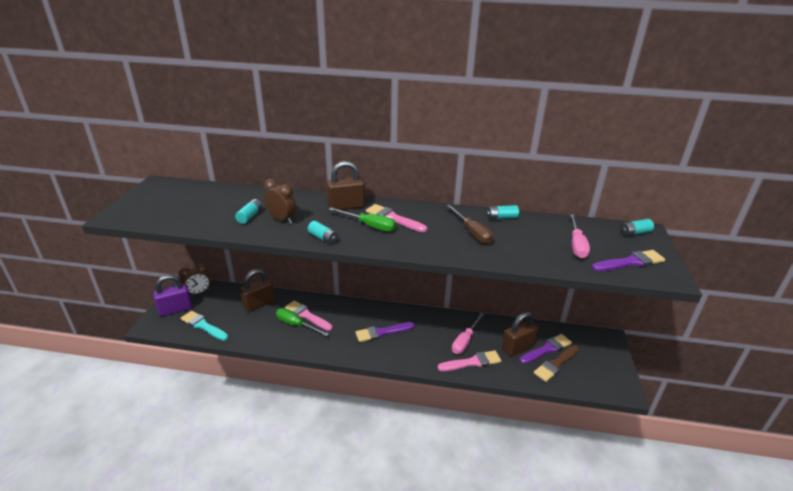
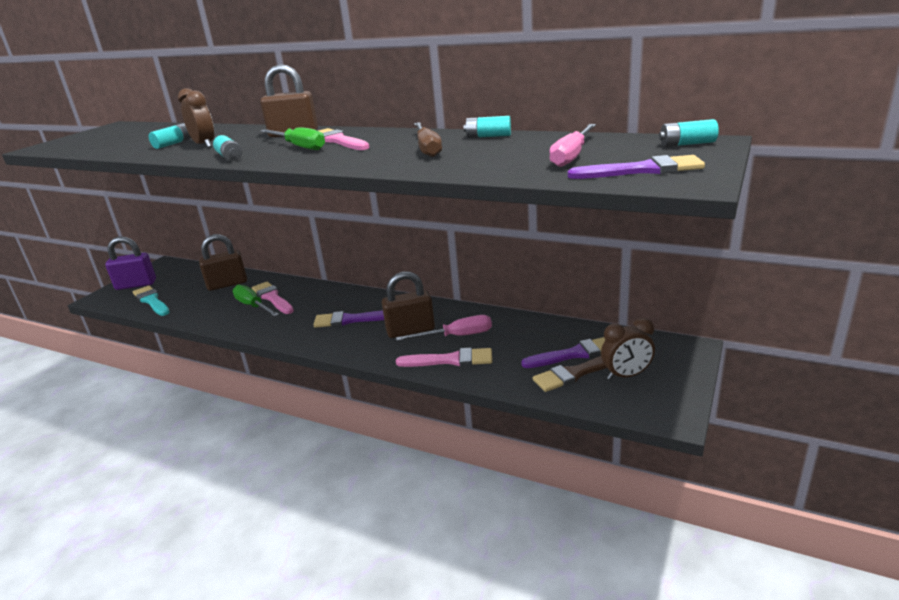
camera: 20 degrees right, 5 degrees down
(199, 293) = (171, 271): brown clock -> brown clock (626, 375)
(465, 341) = (457, 336): pink screwdriver -> pink screwdriver turned 150 degrees counterclockwise
(517, 347) = (529, 349): brown padlock -> brown padlock (410, 330)

